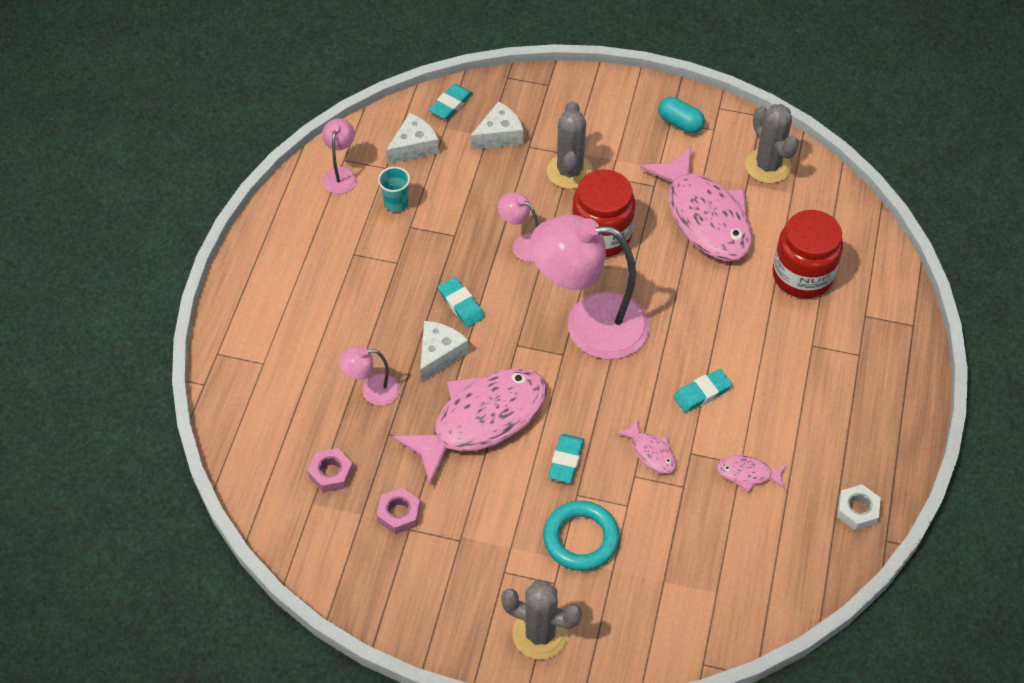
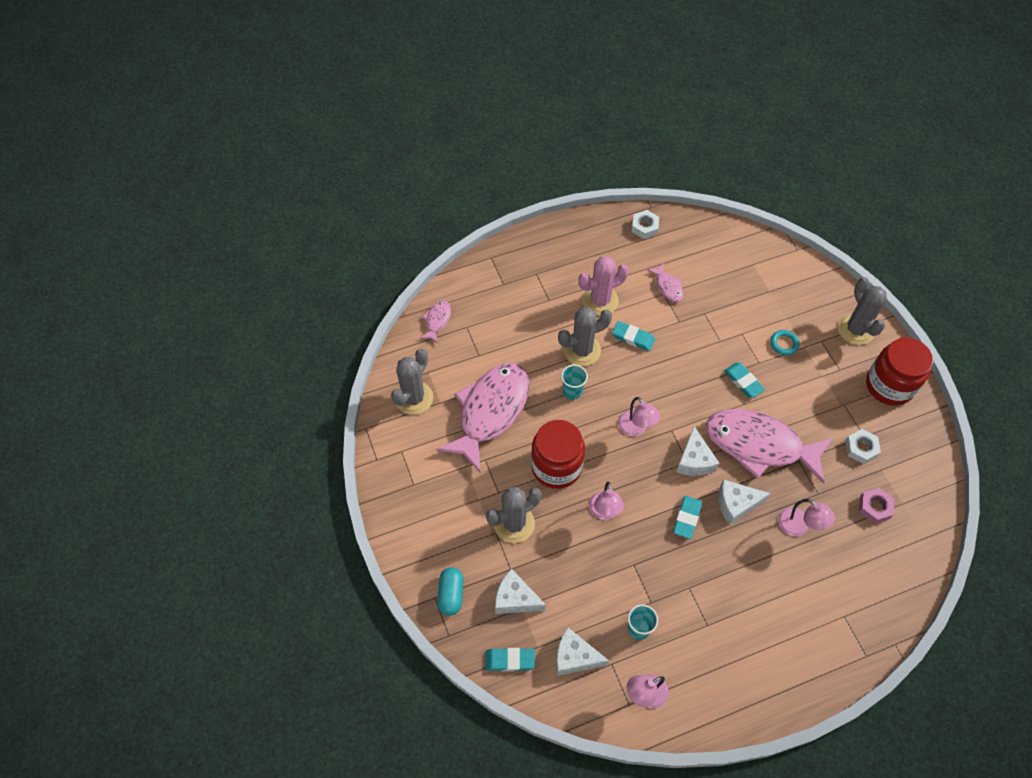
camera: 125 degrees left, 5 degrees up
(399, 514) = (861, 448): pink nut -> white nut
(514, 351) = (694, 460): none -> white cheese
(566, 460) = (743, 381): turquoise eraser -> turquoise eraser turned 75 degrees clockwise
(581, 539) = (784, 344): turquoise ring -> turquoise ring, size x0.54
(589, 324) = (636, 428): pink lamp -> pink lamp, size x0.45
(651, 452) = (697, 341): pink fish -> pink fish (437, 320)
(676, 297) = (572, 391): none -> turquoise cup
(680, 123) = (411, 476): turquoise capsule -> turquoise capsule (451, 594)
(721, 335) = (582, 350): none -> grey cactus
(776, 393) = (600, 300): none -> pink cactus
(802, 275) = (497, 331): red jar -> red jar (889, 385)

